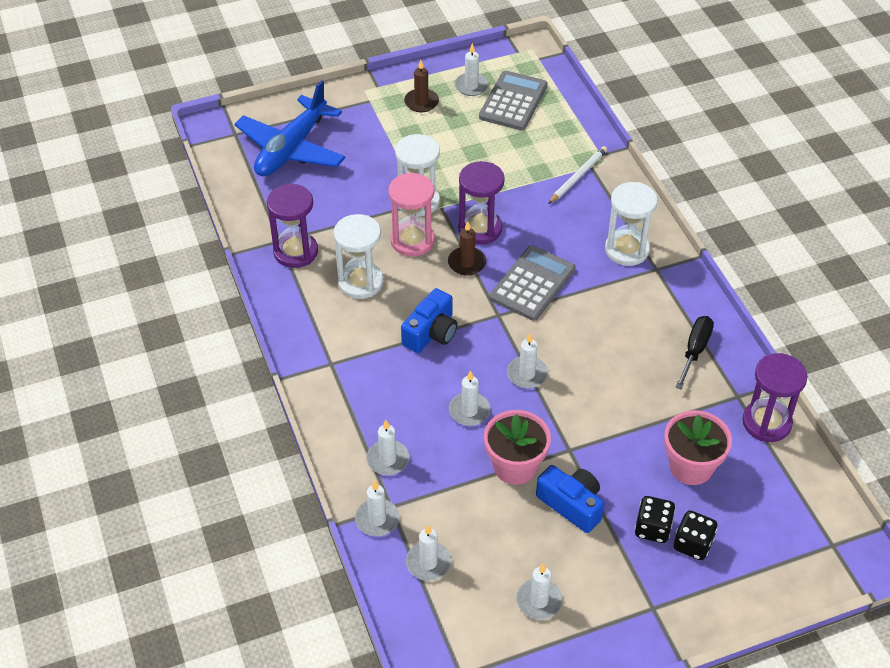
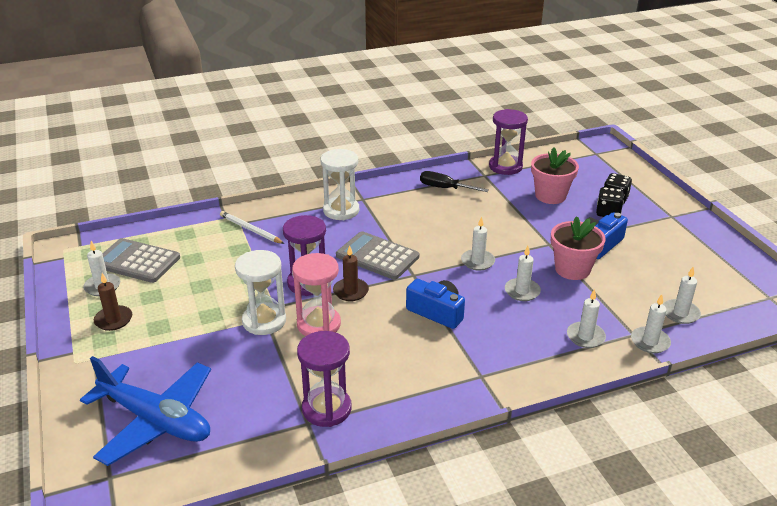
camera: 90 degrees left, 15 degrees down
(360, 282) = (373, 358): white hourglass -> none
(539, 601) = (689, 261): white candle -> none

